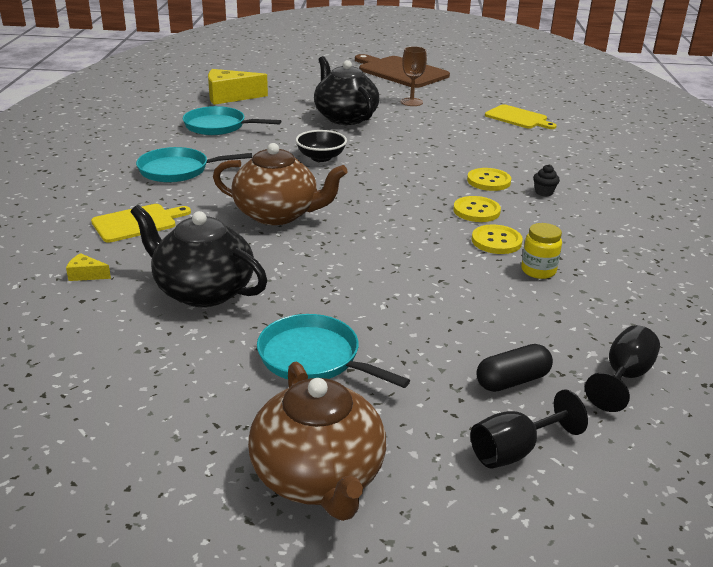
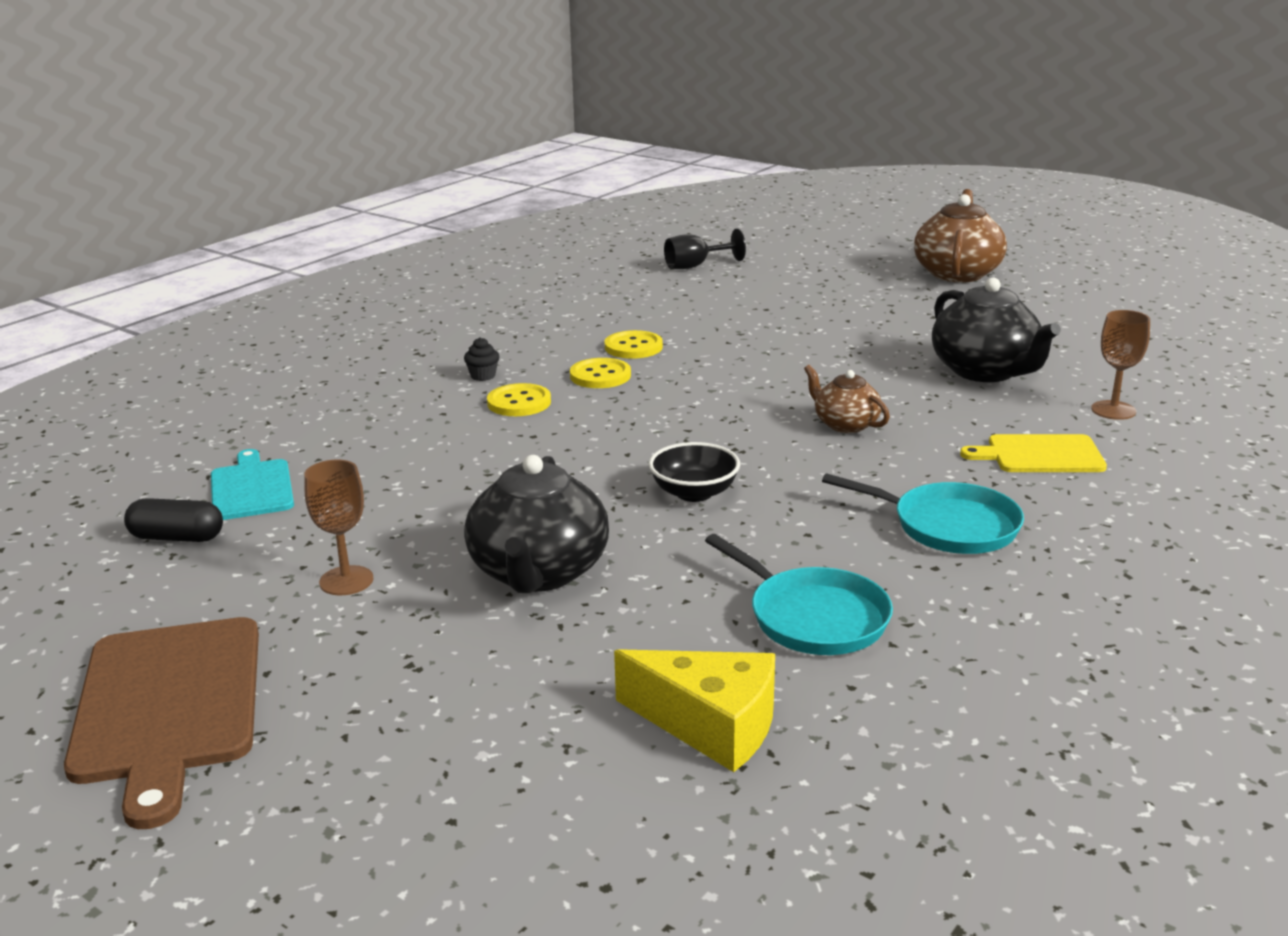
camera: 145 degrees left, 5 degrees down
(86, 275) = (1113, 410): yellow cheese -> brown goblet
(277, 214) = (845, 424): brown teapot -> brown teapot, size x0.57
(314, 358) = (913, 314): turquoise pan -> none
(512, 381) = (776, 278): black capsule -> black capsule (177, 537)
(514, 451) = (822, 259): black goblet -> none
(518, 118) = (251, 488): yellow cutting board -> turquoise cutting board
(538, 271) = (639, 320): yellow jar -> none

